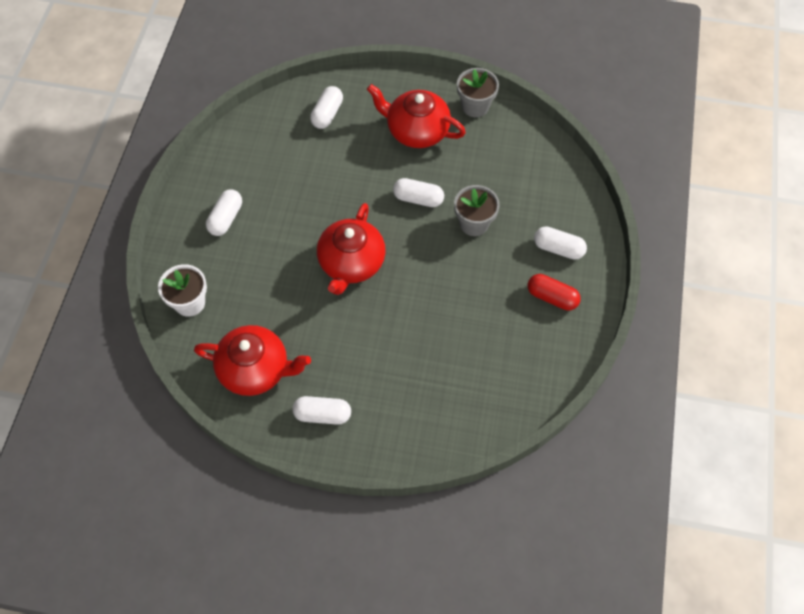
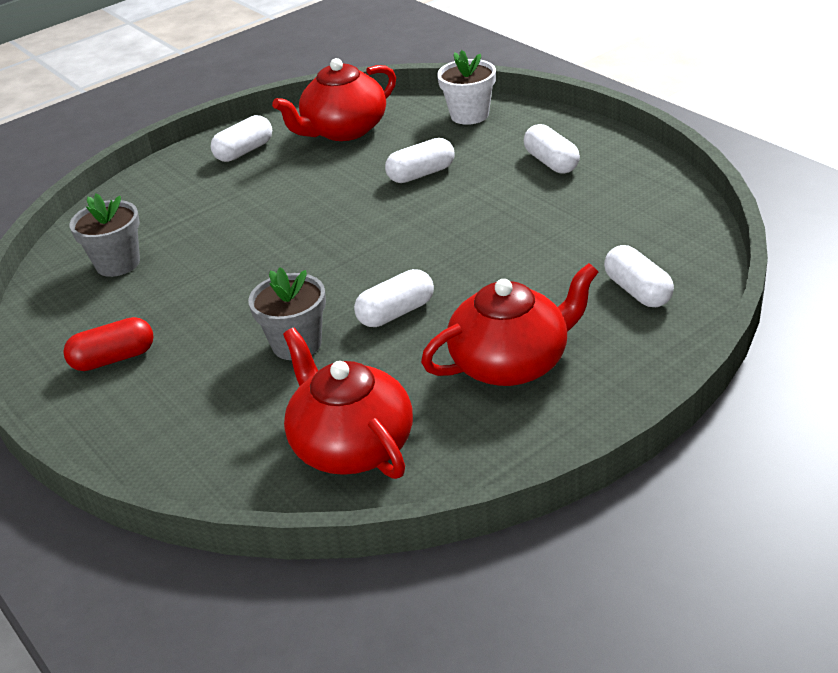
camera: 135 degrees right, 25 degrees down
(351, 263) = (377, 225): red teapot -> red teapot (351, 445)
(475, 106) = (488, 451): grey flower pot -> grey flower pot (118, 263)
(558, 249) = (157, 402): white capsule -> white capsule (421, 174)

